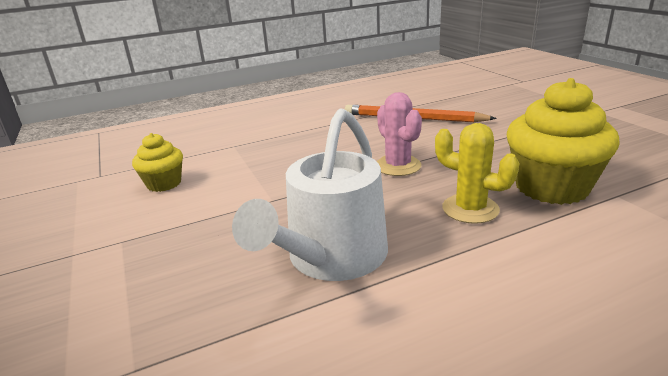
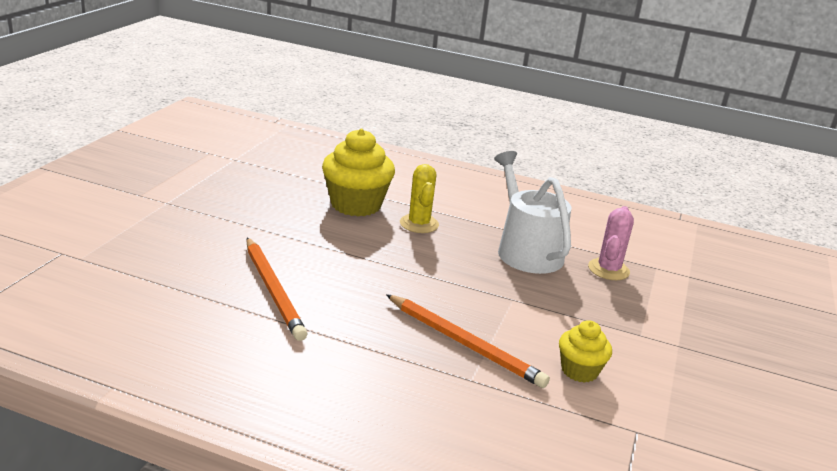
camera: 140 degrees left, 0 degrees up
(263, 156) = (464, 343): none -> orange pencil
(332, 257) = (526, 250): white watering can -> white watering can turned 90 degrees counterclockwise
(398, 166) = (393, 265): pink cactus -> pink cactus (608, 269)

